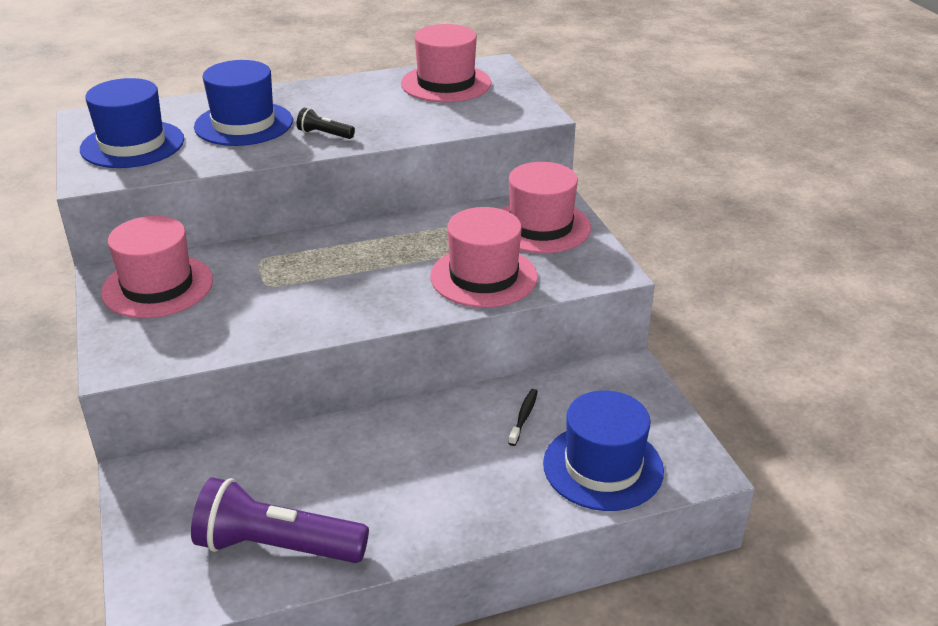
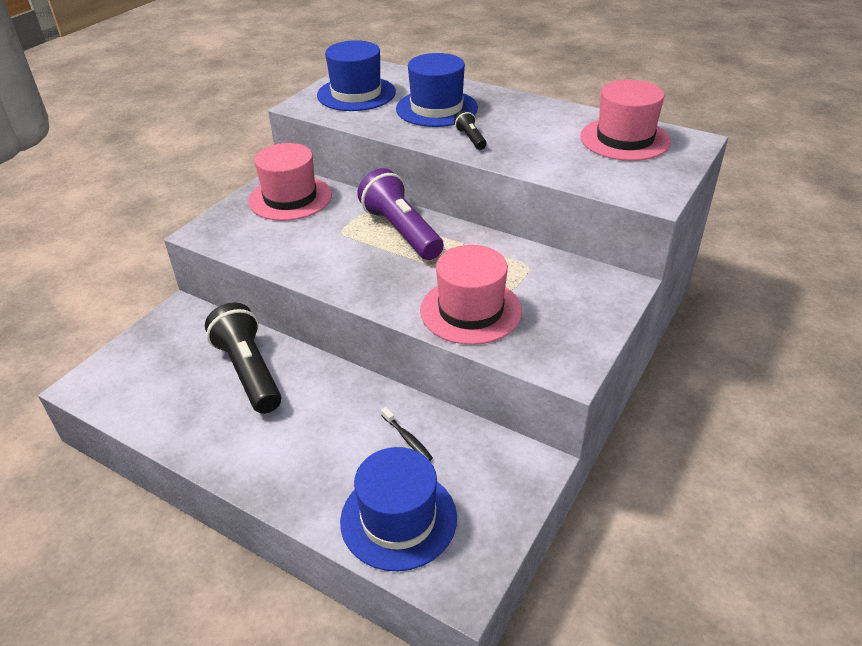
camera: 50 degrees right, 5 degrees up
(276, 546) = (169, 402): purple flashlight -> purple flashlight (401, 231)
(309, 469) = (249, 371): none -> black flashlight
(524, 416) = (407, 439): black toothbrush -> black toothbrush turned 75 degrees clockwise
(540, 226) = (576, 299): pink hat -> none

